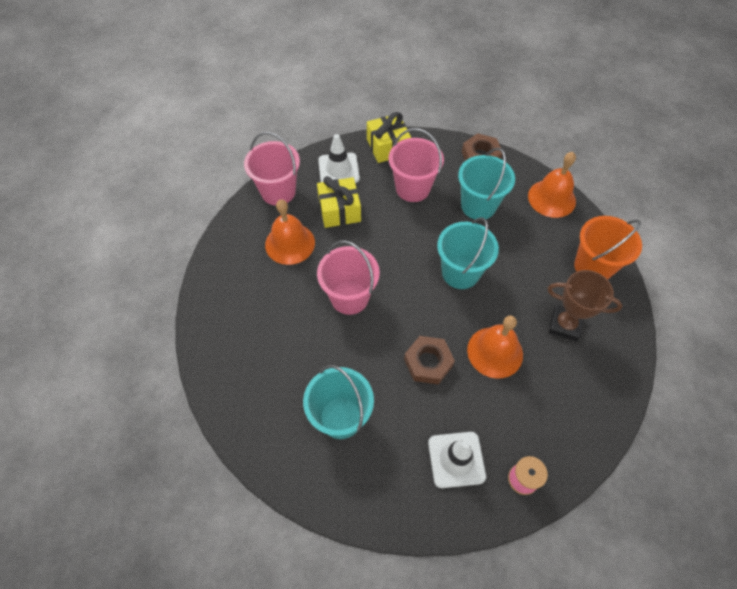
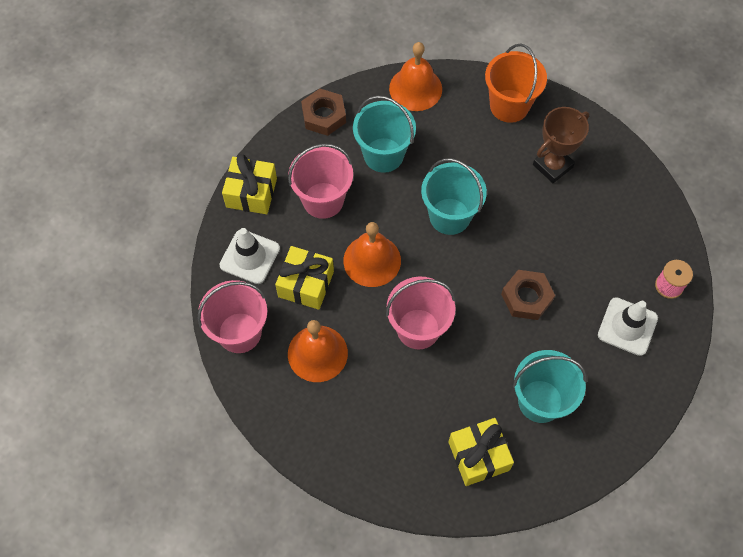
camera: 60 degrees left, 5 degrees up
(266, 392) = (478, 456): none -> yellow gift
(495, 352) = (547, 237): orange bell -> orange bell (372, 260)

